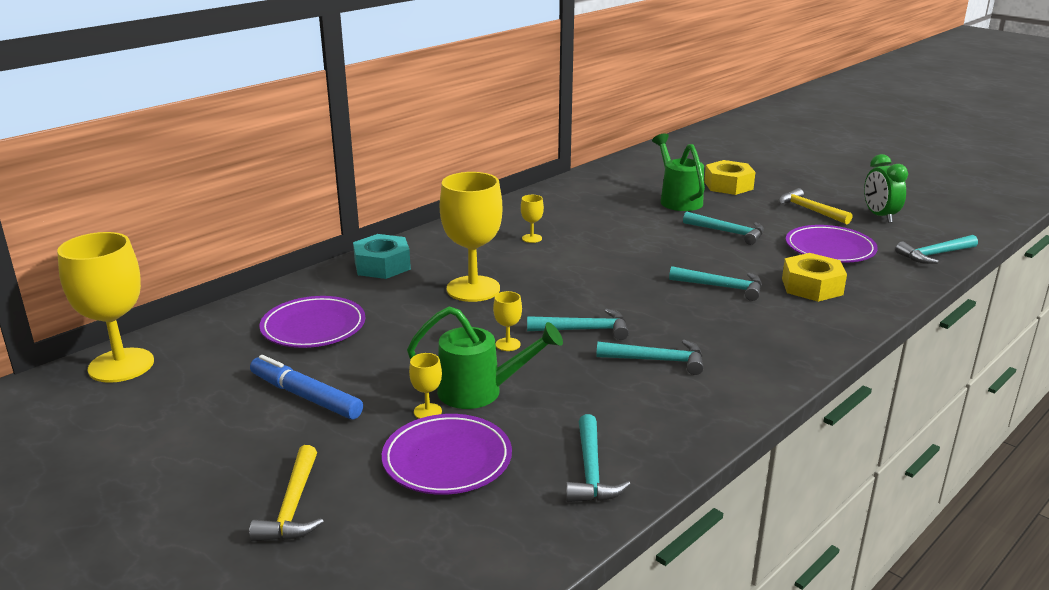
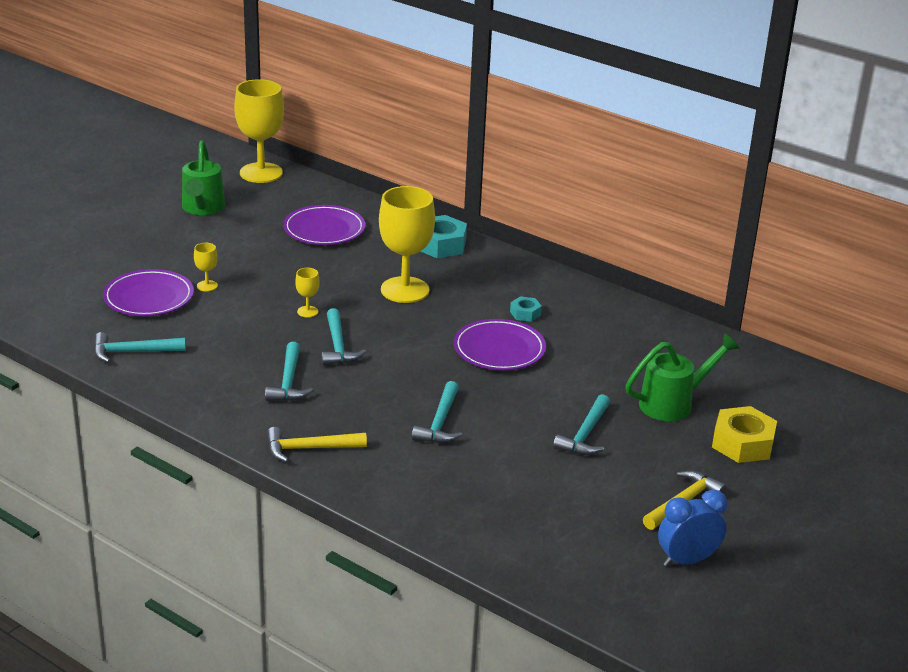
camera: 80 degrees right, 5 degrees up
(293, 507) = (102, 253): yellow hammer -> yellow hammer (309, 449)
(306, 396) = (225, 240): blue marker -> none
(480, 392) = (234, 304): green watering can -> green watering can (202, 209)
(532, 238) = (525, 313): yellow goblet -> turquoise nut
(812, 286) = (455, 480): yellow nut -> none
(830, 249) = (563, 505): purple plate -> purple plate (499, 349)
(879, 216) = (687, 560): green clock -> blue clock
(934, 255) = (571, 588): turquoise hammer -> none

